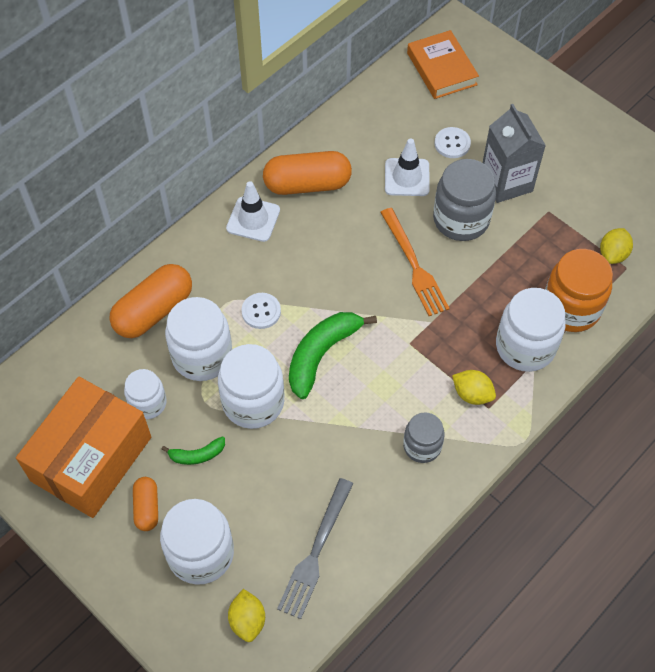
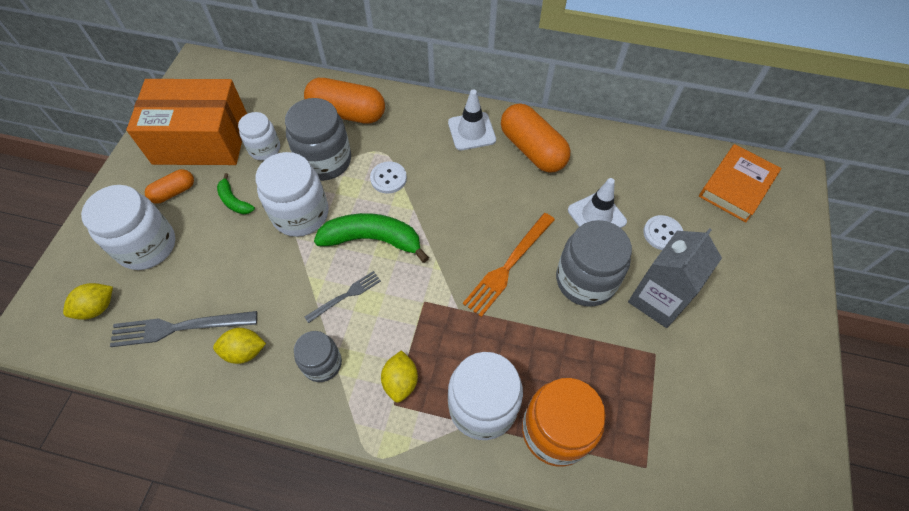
camera: 60 degrees right, 0 degrees up
(202, 356) = (325, 161): white jar -> grey jar
(367, 401) = (345, 296): none -> grey fork
(613, 254) = (652, 444): yellow lemon -> yellow lemon (244, 351)

